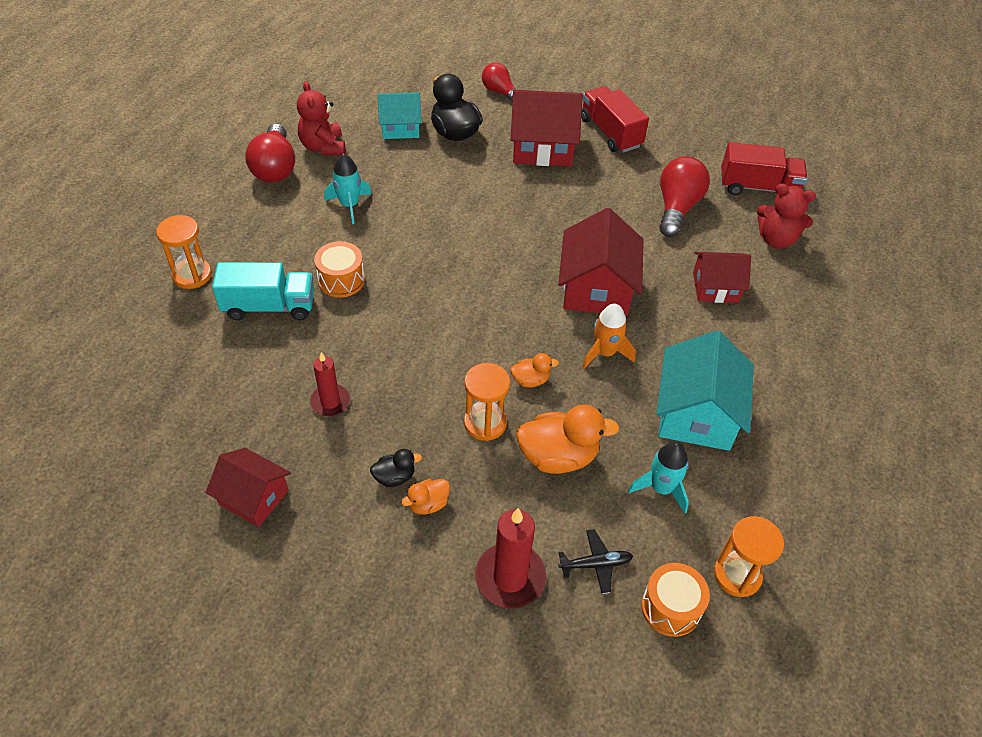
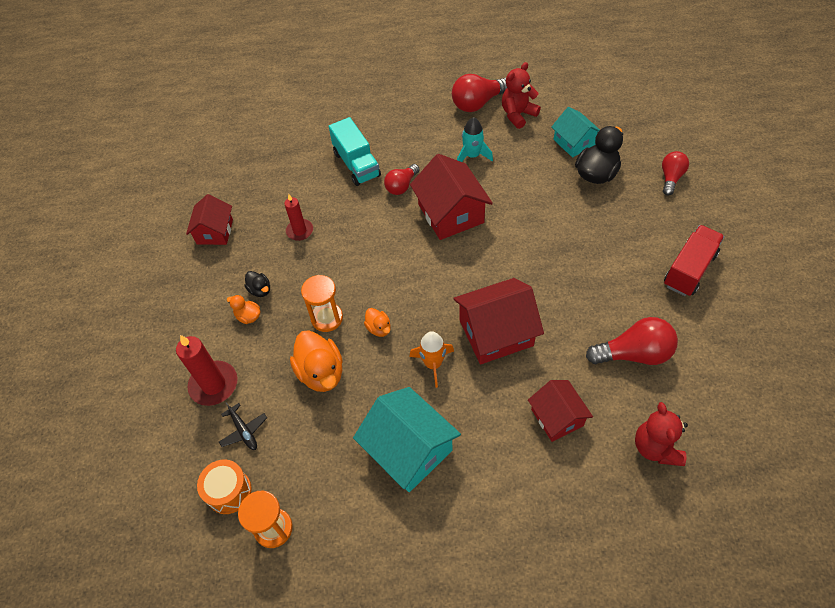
camera: 70 degrees right, 5 degrees up
(192, 275) = (358, 118): orange hourglass -> none
(341, 280) = (401, 186): orange drum -> red light bulb
(542, 147) = (628, 232): red house -> red house (450, 213)
(661, 488) = (326, 449): turquoise rocket -> none
(696, 414) = (409, 449): turquoise house -> turquoise house turned 60 degrees clockwise
(758, 187) = (717, 410): red truck -> none

